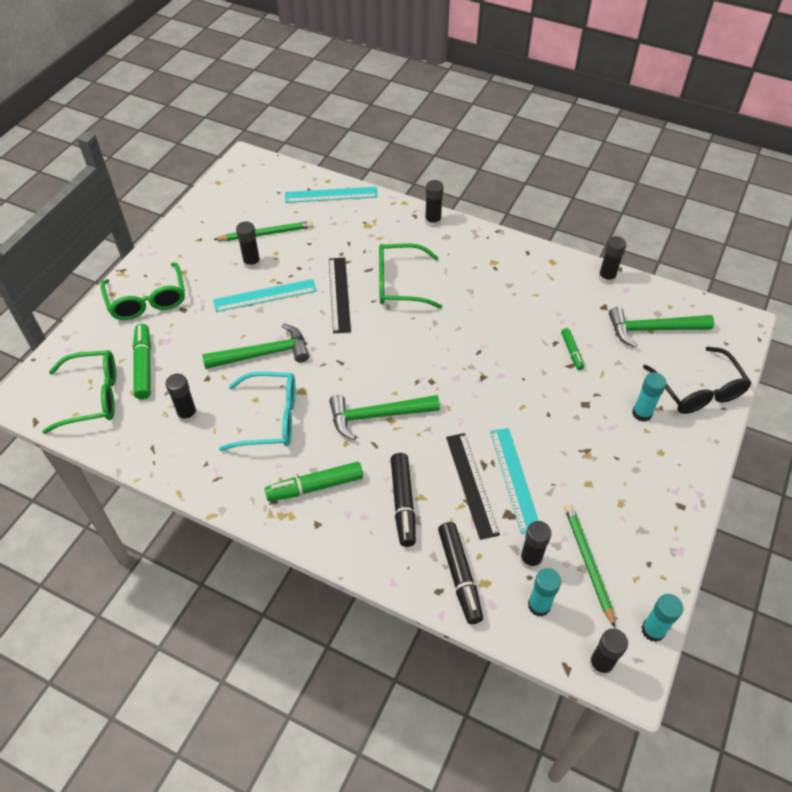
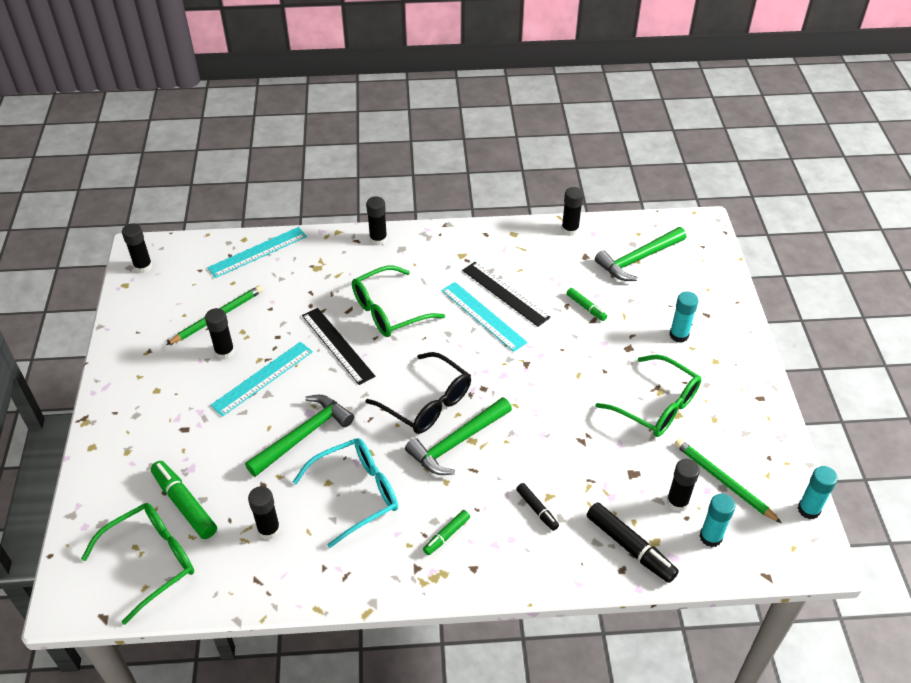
camera: 30 degrees left, 5 degrees down
(147, 301) = (138, 437): green glasses -> green glasses (657, 406)
(315, 486) = (446, 535): green marker -> green marker, size x0.57
(403, 503) = (537, 509): black marker -> black marker, size x0.57
(471, 484) = (584, 463): black ruler -> black ruler (505, 293)
(514, 479) = (616, 440): turquoise ruler -> turquoise ruler (483, 316)
(600, 664) = (789, 558): black glue stick -> black glue stick (143, 267)
(698, 391) = (709, 296): black glasses -> black glasses (427, 403)

